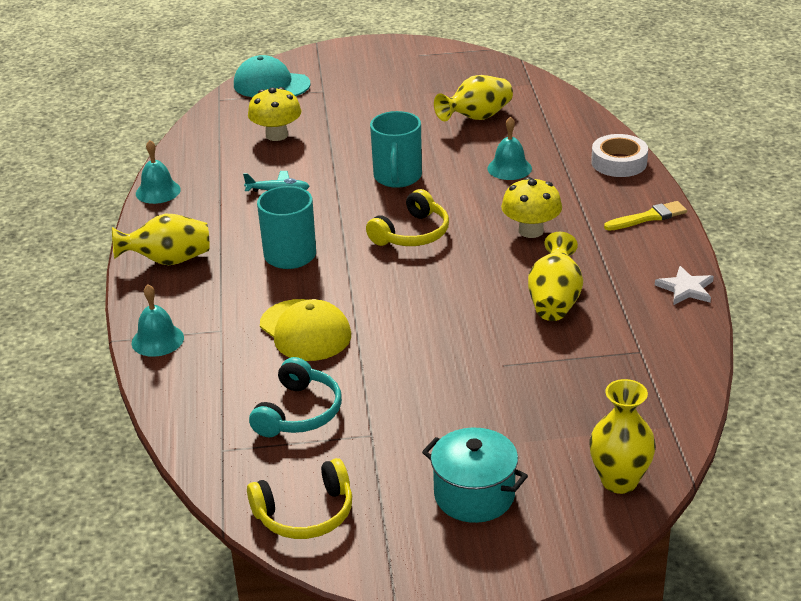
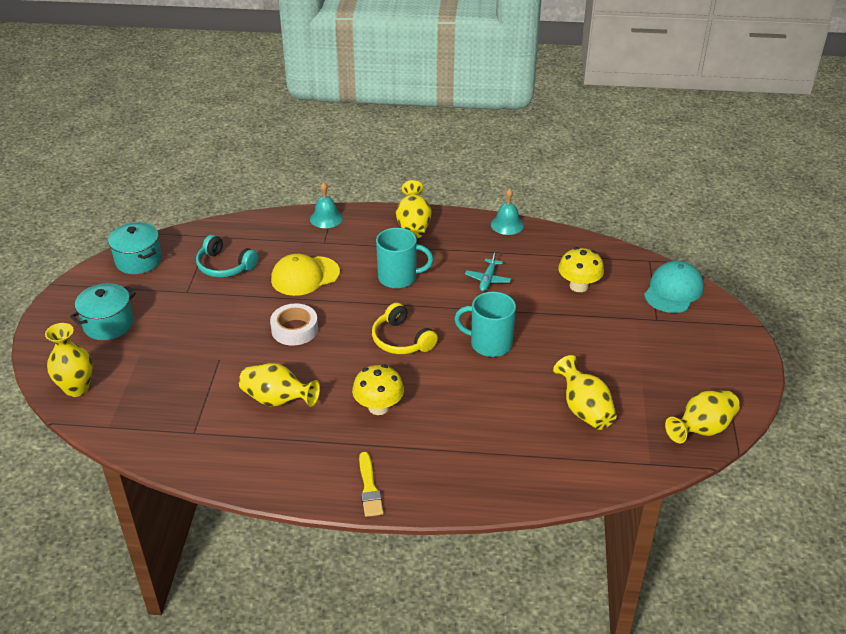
camera: 100 degrees right, 5 degrees up
(305, 513) = (138, 261): yellow headphones -> turquoise pot
(475, 64) = (702, 429): none -> yellow vase
(509, 168) = (484, 414): turquoise bell -> none
(619, 162) = (471, 492): white tape -> white tape (294, 329)
(685, 289) = (255, 482): white star -> none

